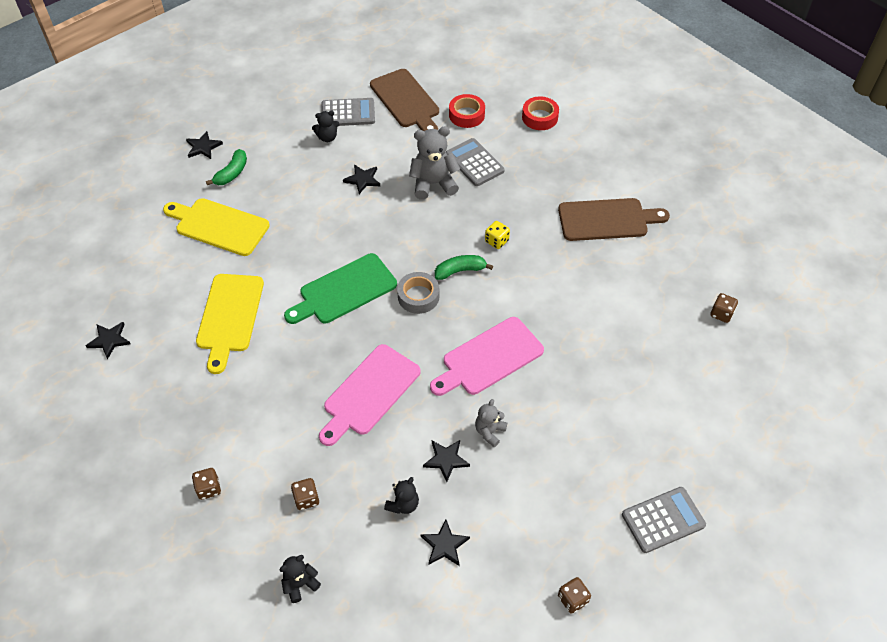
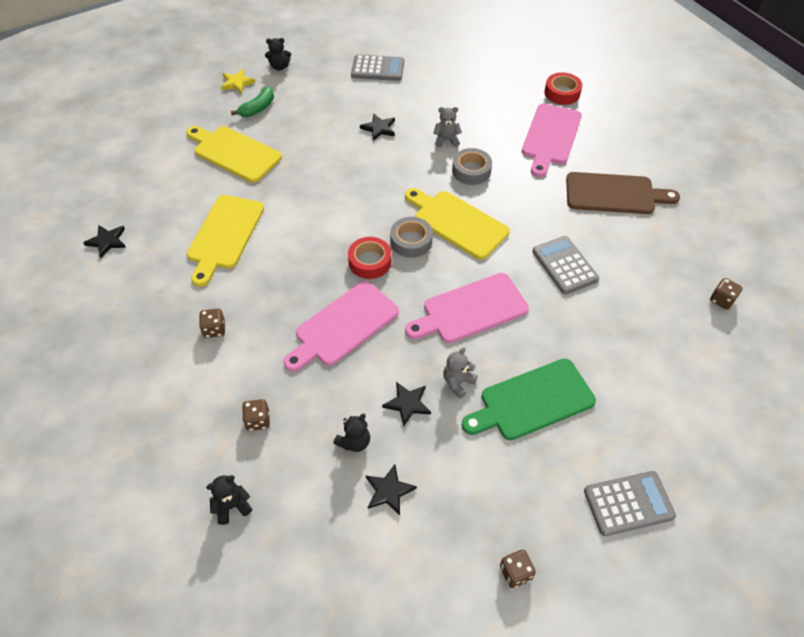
camera: 10 degrees right, 0 degrees up
(203, 147) = (237, 83): black star -> yellow star
(208, 488) = (164, 395): brown dice -> brown dice (214, 329)
(327, 137) = (353, 88): black teddy bear -> black teddy bear (279, 67)
(344, 291) = (339, 226): green cutting board -> green cutting board (532, 401)
(406, 101) = (435, 64): brown cutting board -> none
(433, 184) = (446, 140): grey teddy bear -> grey teddy bear, size x0.57
(460, 271) = (457, 223): green banana -> yellow cutting board
(464, 214) = (471, 171): none -> grey tape
(466, 115) = (490, 83): red tape -> red tape (370, 262)
(474, 163) = (490, 126): grey calculator -> grey calculator (564, 265)
(496, 241) = (499, 200): yellow dice -> none
(536, 167) = (550, 137): none -> pink cutting board

